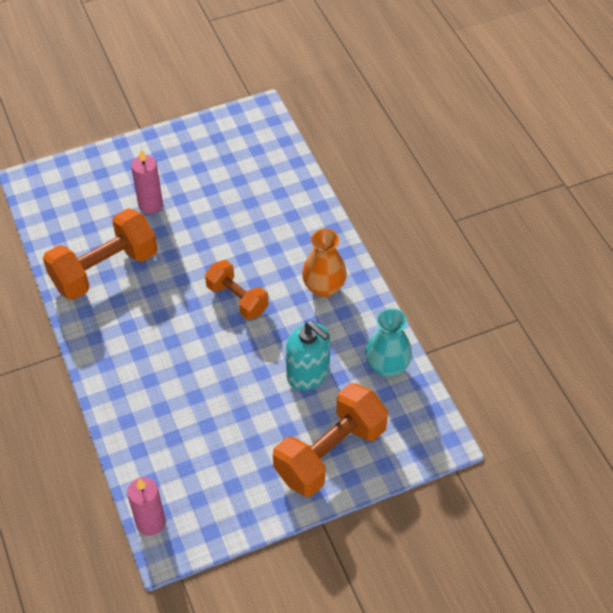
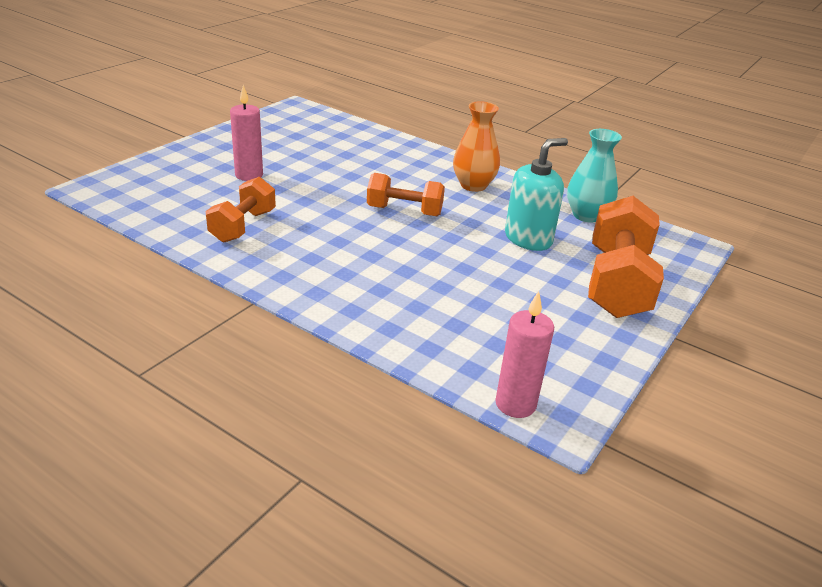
camera: 35 degrees left, 20 degrees down
(104, 269) = (243, 226): orange dumbbell -> orange dumbbell, size x0.61
(308, 373) = (528, 239): turquoise soap dispenser -> turquoise soap dispenser turned 45 degrees counterclockwise

